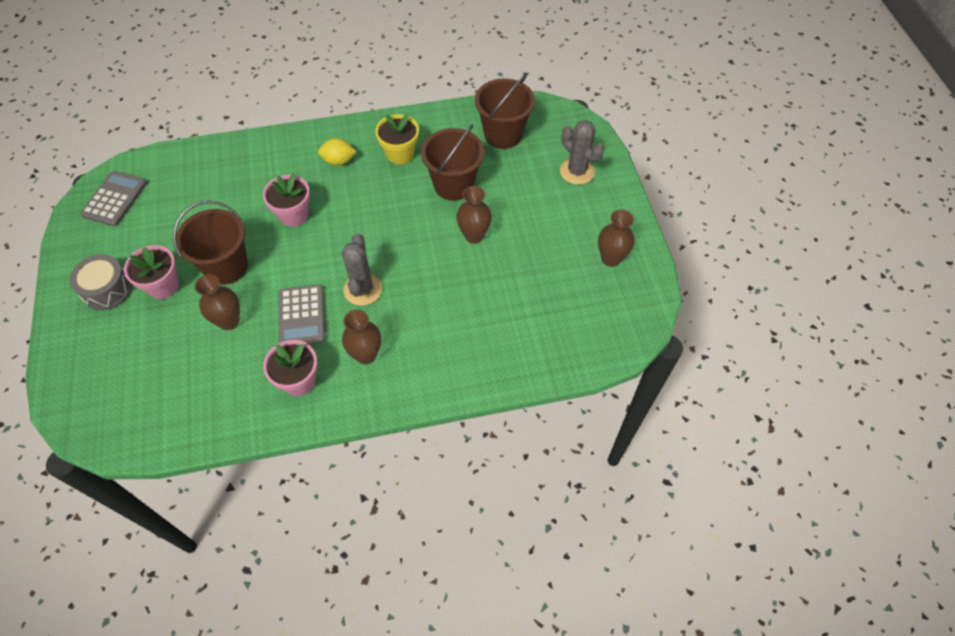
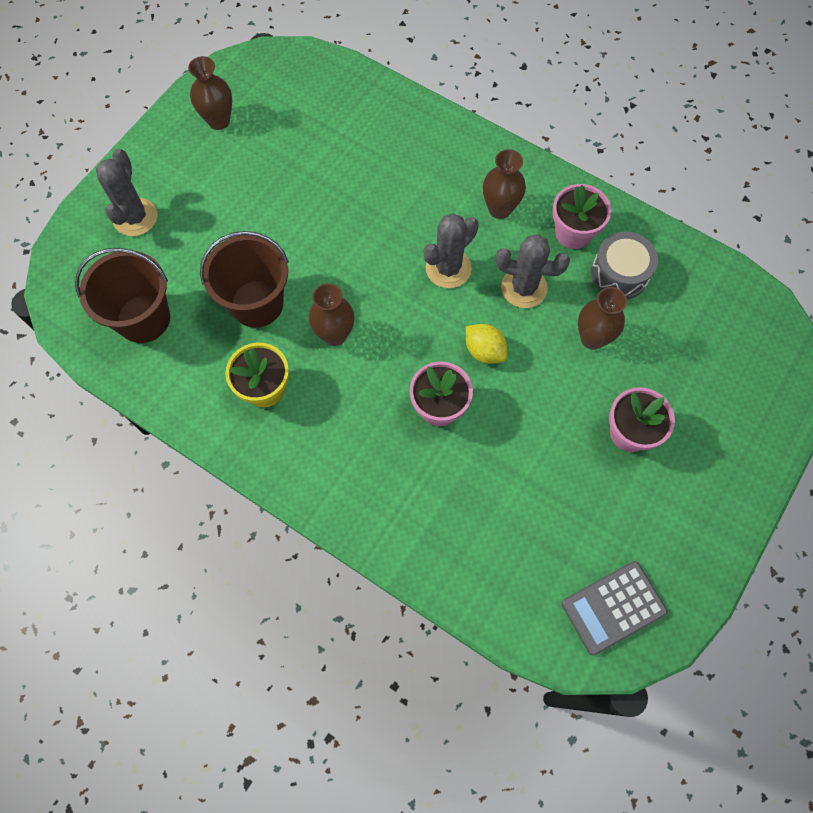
camera: 135 degrees left, 10 degrees up
(107, 289) = (689, 477): grey drum -> grey drum (619, 274)
(226, 266) = (553, 402): brown bucket -> none
(302, 316) = (524, 288): grey calculator -> grey cactus
(339, 161) = (333, 437): yellow lemon -> yellow lemon (484, 351)
(474, 235) = (300, 236): brown vase -> brown vase (335, 335)

